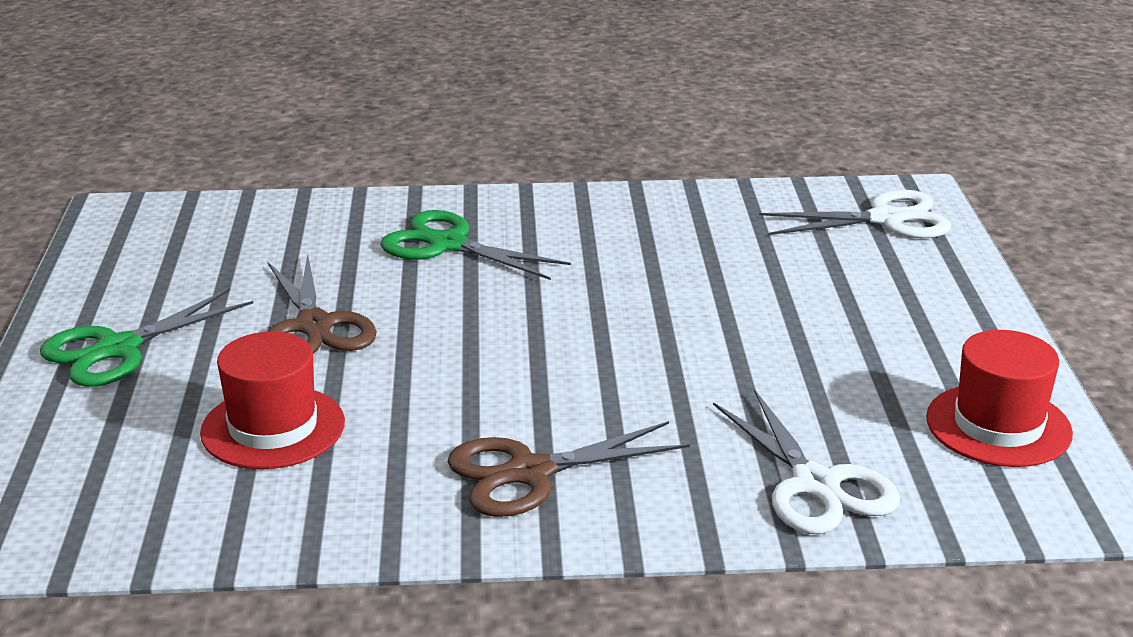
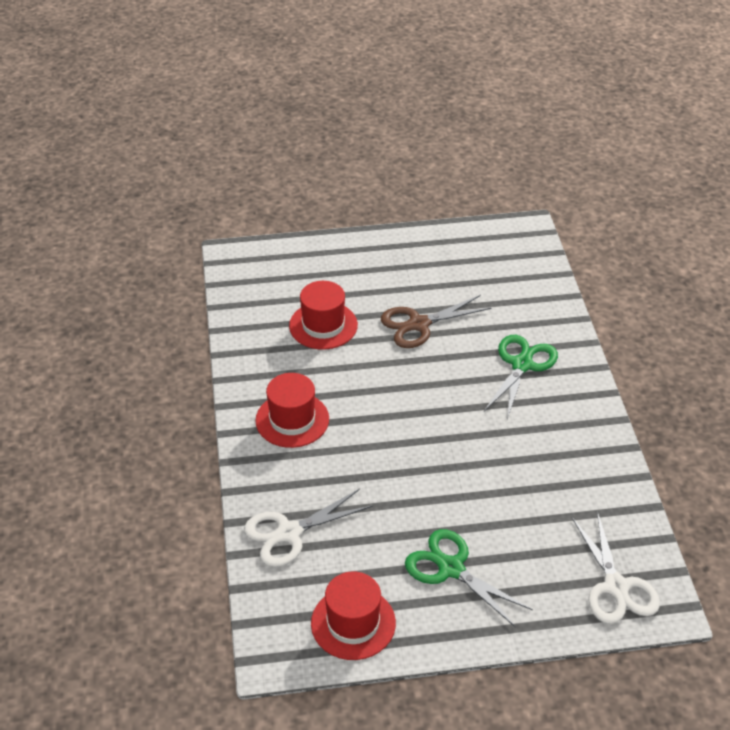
camera: 85 degrees right, 15 degrees up
(118, 349) = (386, 261): green scissors -> green scissors (451, 568)
(530, 473) = (292, 420): brown scissors -> red hat

